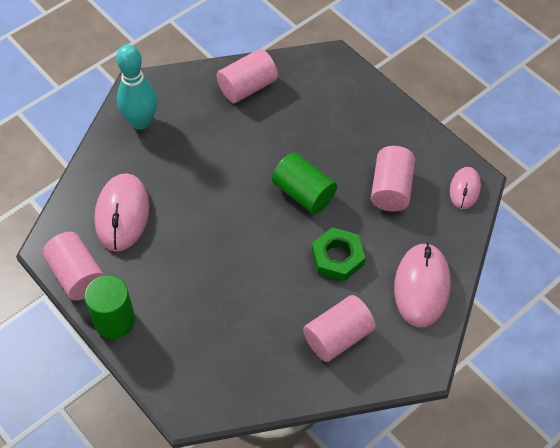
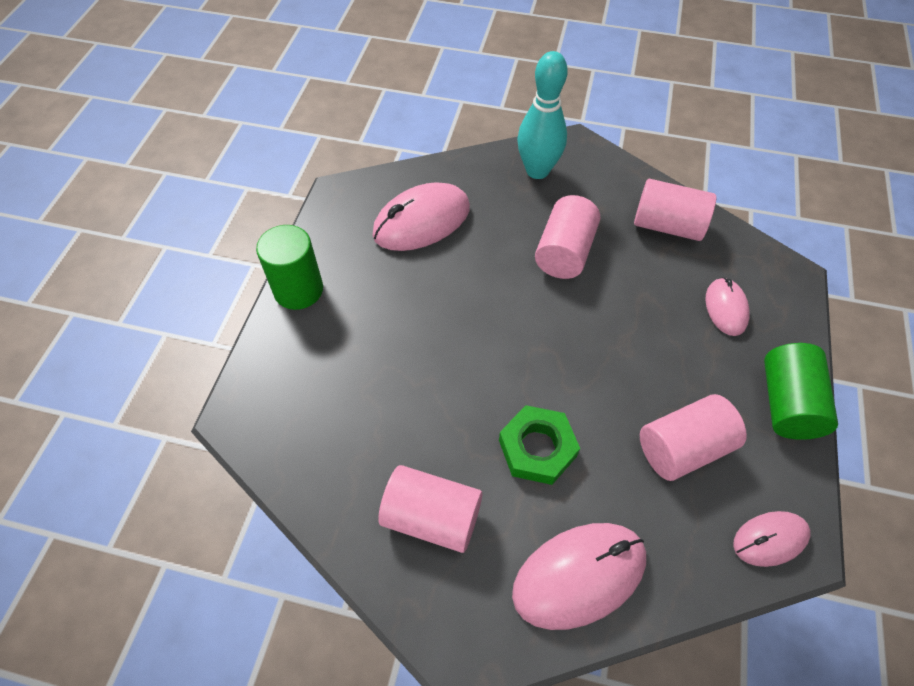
camera: 55 degrees right, 0 degrees up
(77, 275) = (326, 230): pink cylinder -> pink cylinder (564, 252)
(303, 193) = (589, 359): green cylinder -> green cylinder (787, 404)
(326, 104) = (726, 308): none -> pink mouse

